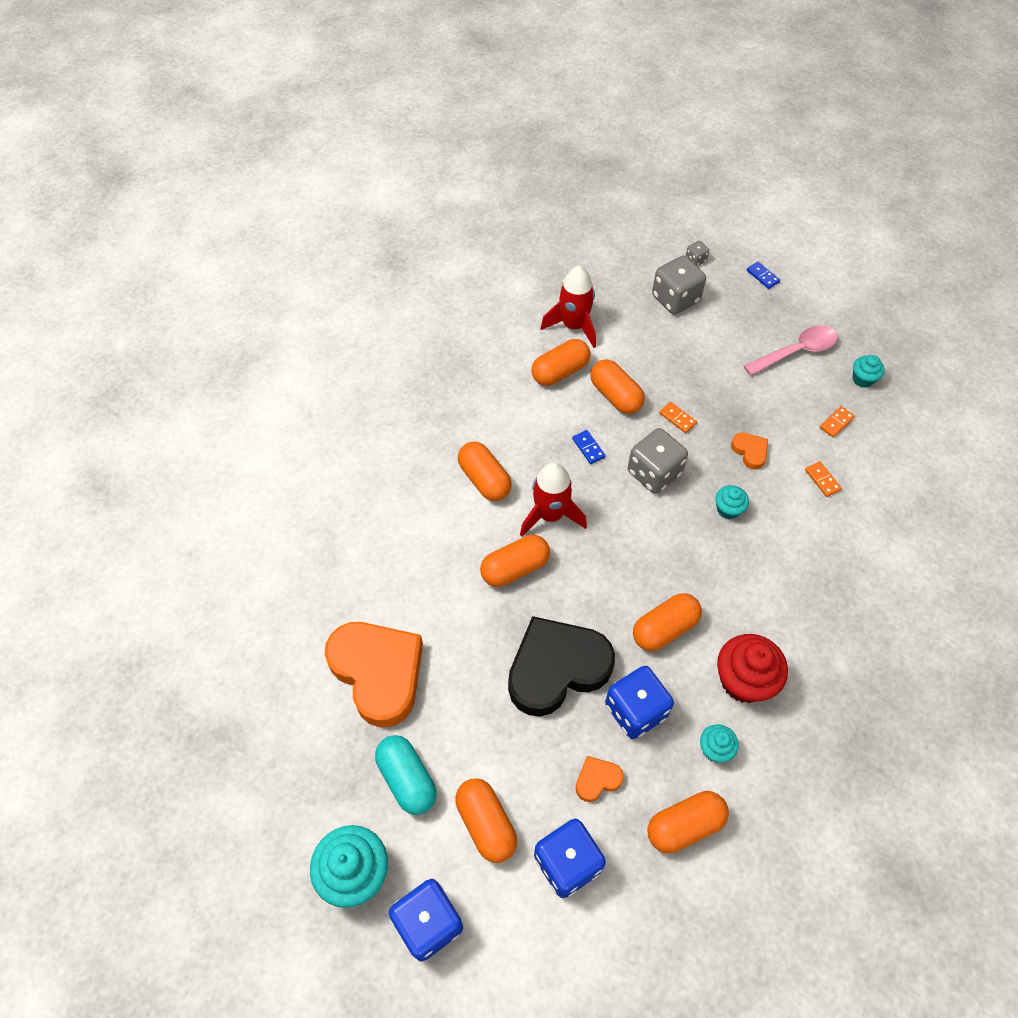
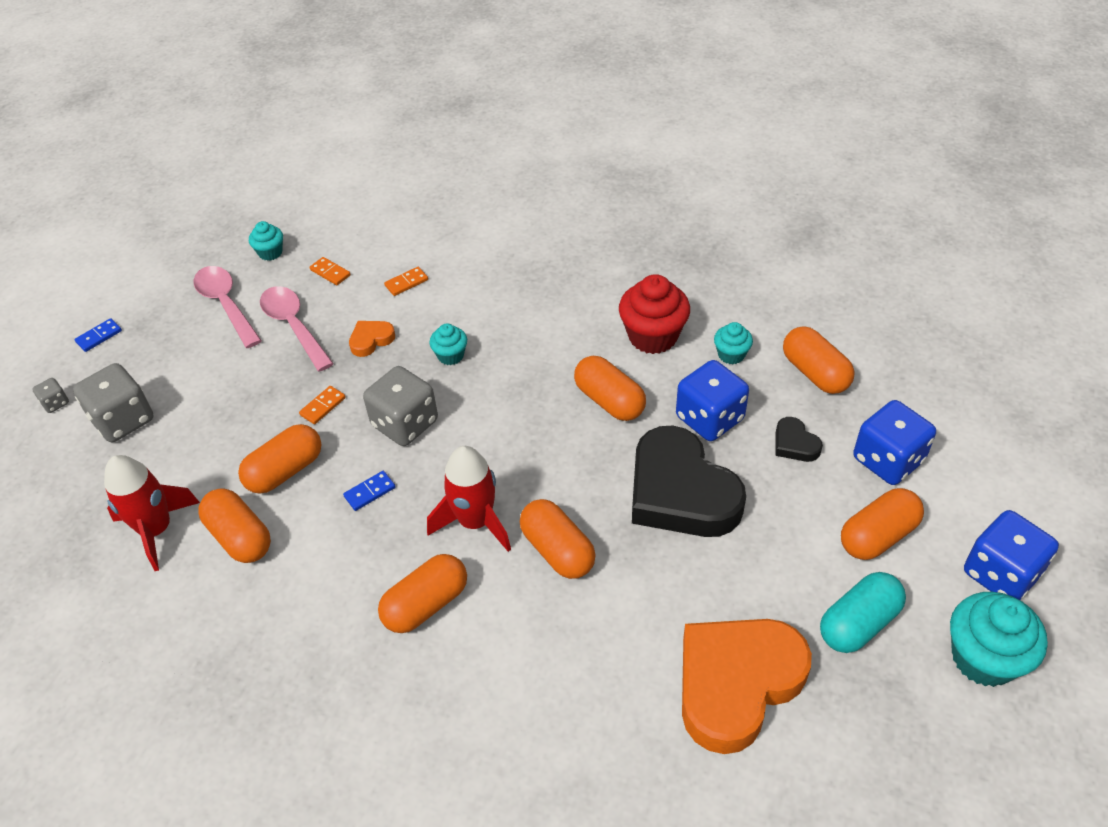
camera: 95 degrees left, 10 degrees down
(597, 780) = (794, 444): orange heart -> black heart
(769, 398) = (294, 326): none -> pink spoon

